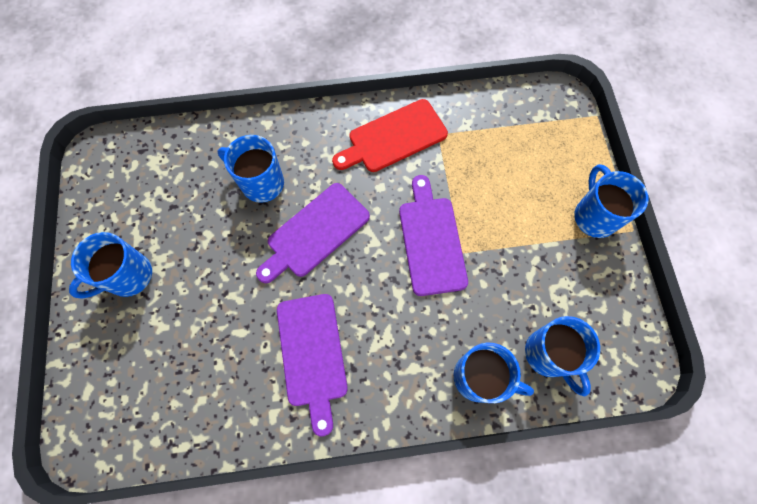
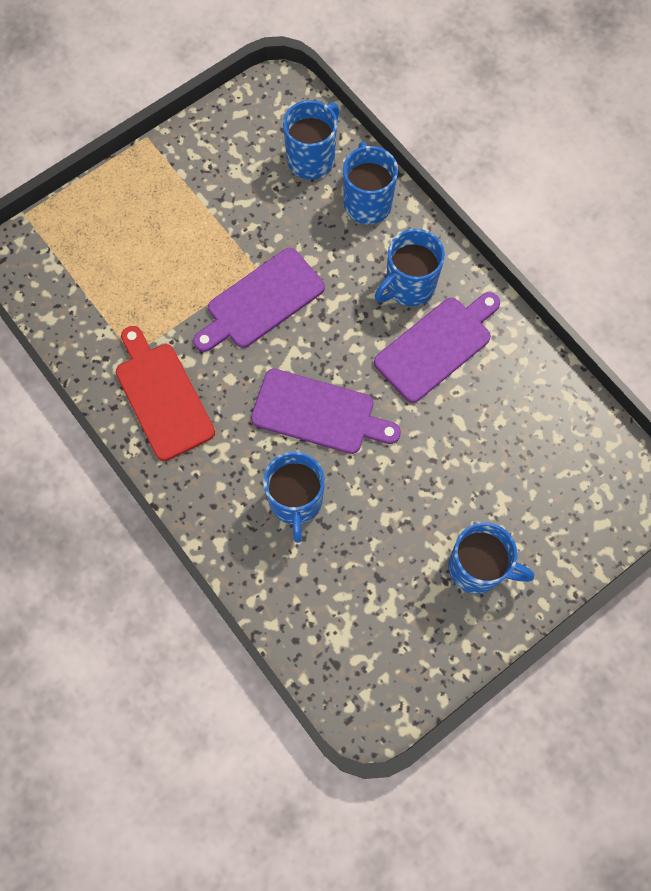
camera: 120 degrees left, 0 degrees up
(393, 138) = (162, 396): red cutting board -> red cutting board turned 150 degrees counterclockwise
(594, 216) = (149, 173): blue mug -> blue mug (408, 286)

